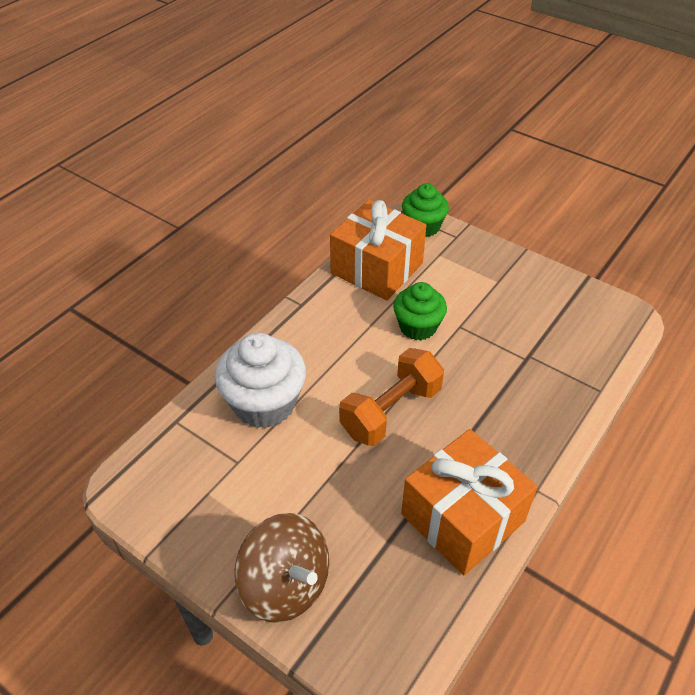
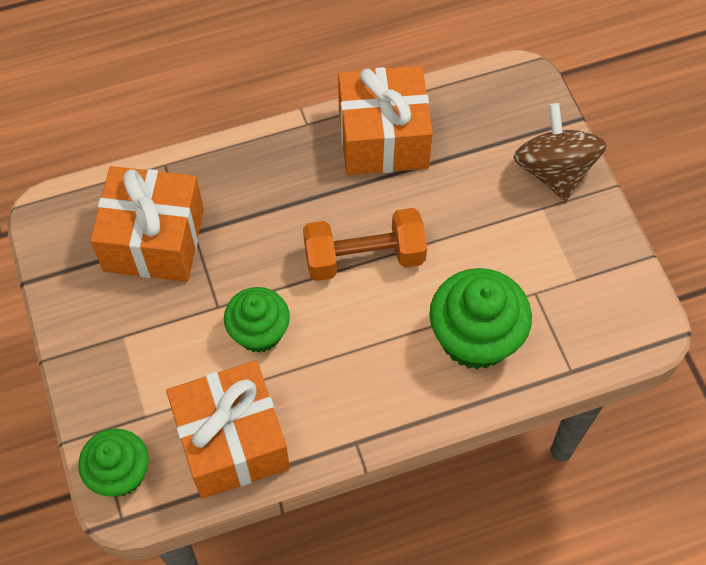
camera: 145 degrees left, 15 degrees up
(264, 403) = (475, 338): white cupcake -> green cupcake
(545, 339) = (154, 240): none -> orange gift

